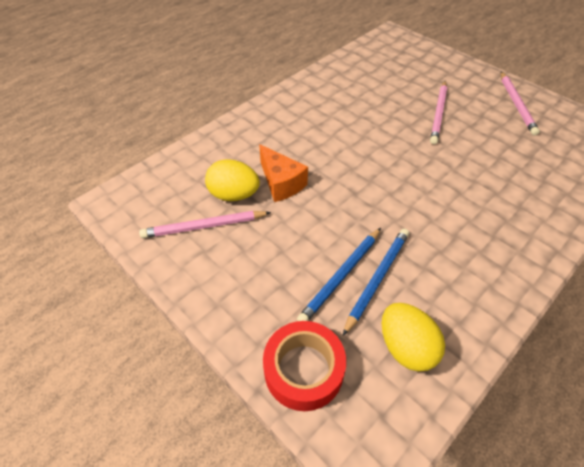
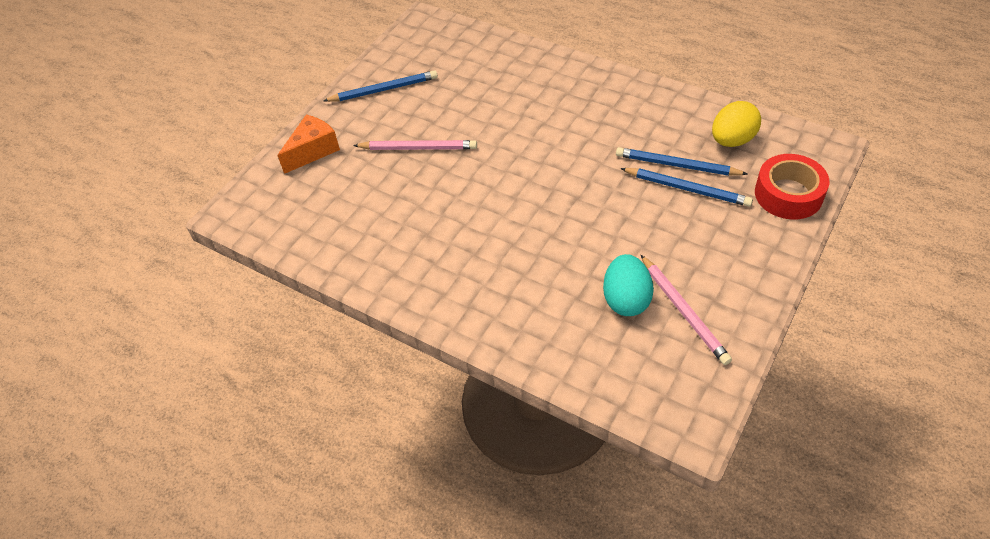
camera: 100 degrees left, 0 degrees up
(234, 195) = (626, 299): yellow egg -> turquoise egg
(281, 183) = (589, 261): orange cheese -> orange cheese (313, 151)
(516, 104) = (383, 90): pink pencil -> blue pencil

